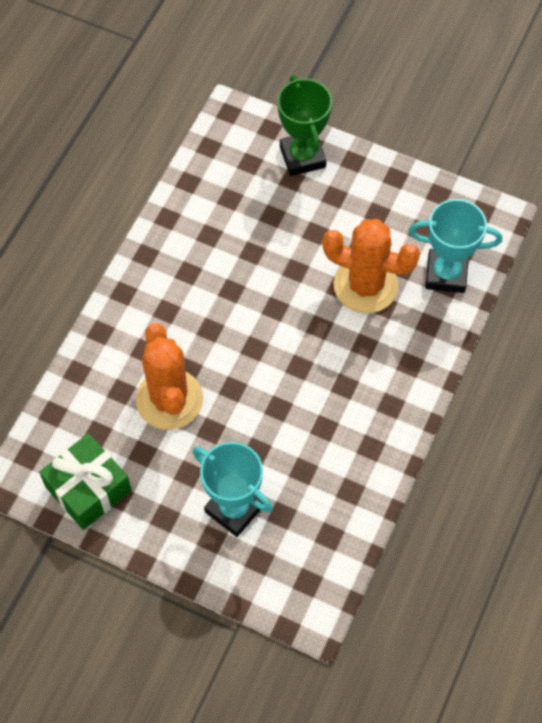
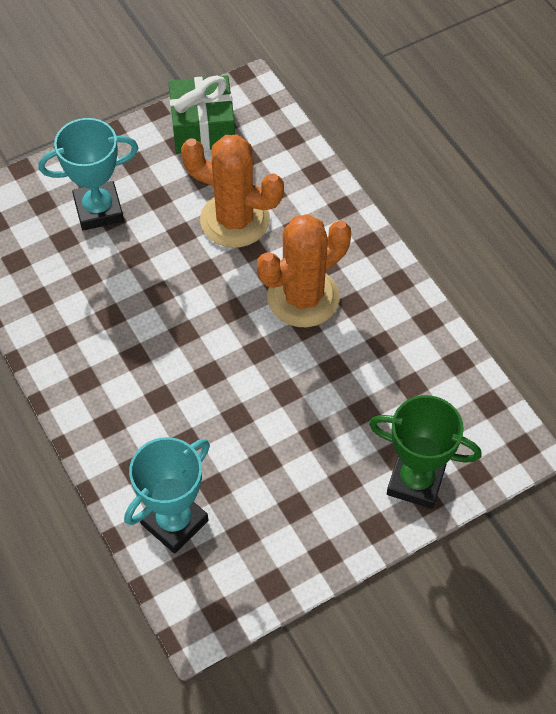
camera: 125 degrees right, 5 degrees down
(365, 285) = (220, 440): orange cactus -> orange cactus (303, 298)

